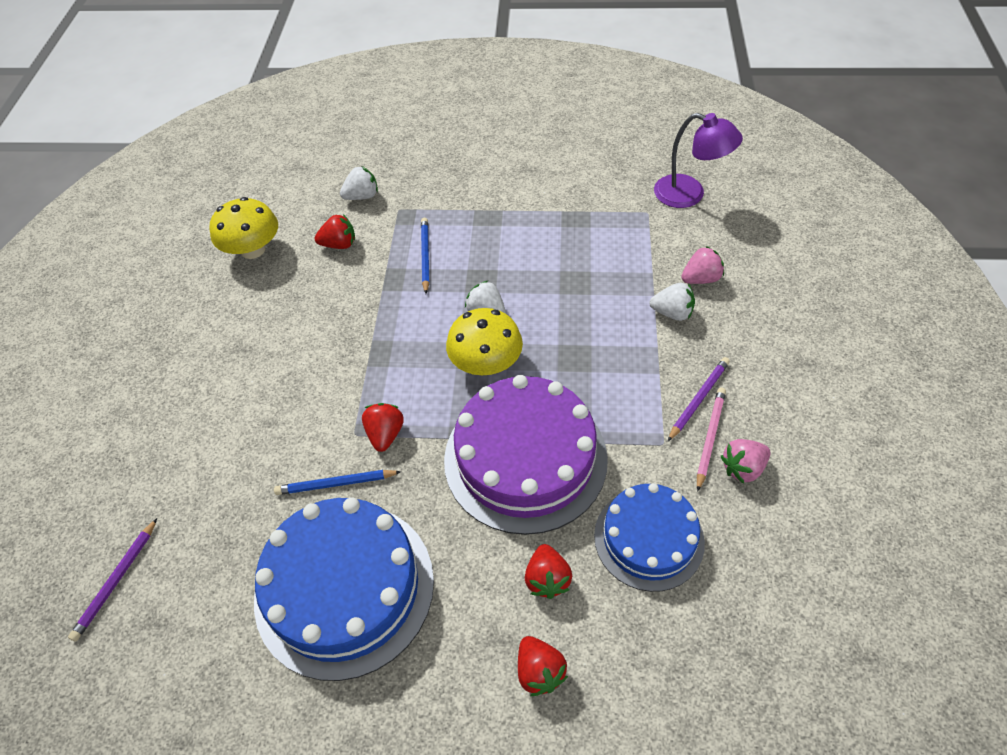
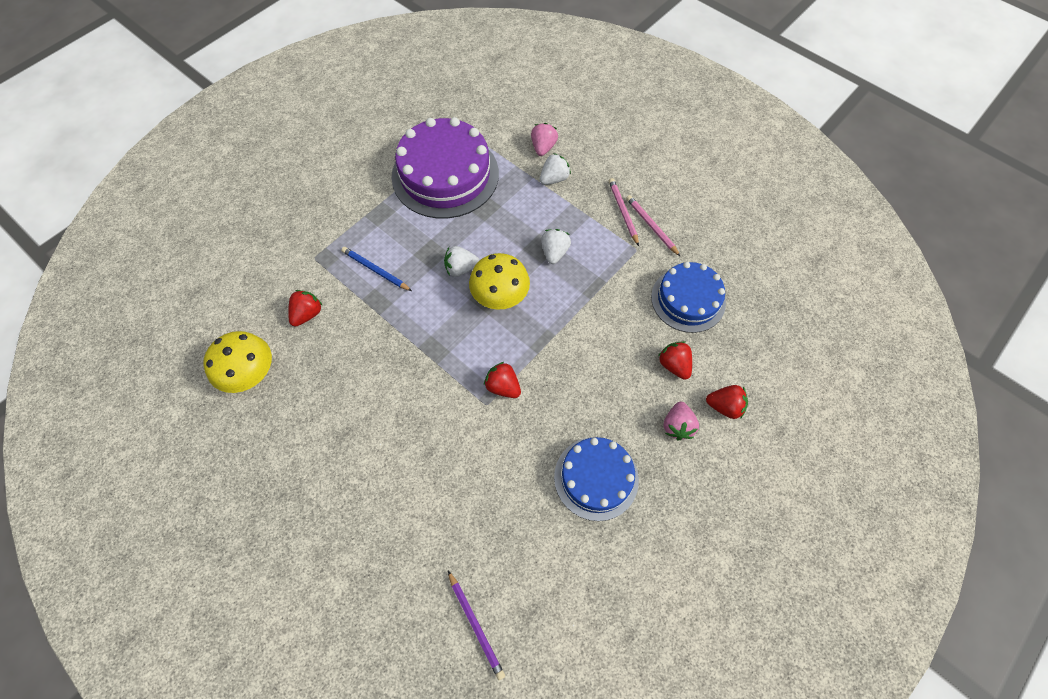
camera: 55 degrees left, 10 degrees up
(336, 484) = (516, 438): blue pencil -> none
(344, 588) = (596, 478): blue cake -> blue cake, size x0.62
(362, 196) = (274, 271): white strawberry -> white strawberry (554, 252)
(525, 458) = (588, 322): purple cake -> purple cake (445, 175)
(547, 579) = (674, 365): red strawberry -> red strawberry turned 150 degrees counterclockwise
(689, 195) = (475, 103): purple lamp -> none
(698, 399) = (623, 212): purple pencil -> pink pencil
(743, 468) = (681, 226): pink strawberry -> pink strawberry (677, 426)

